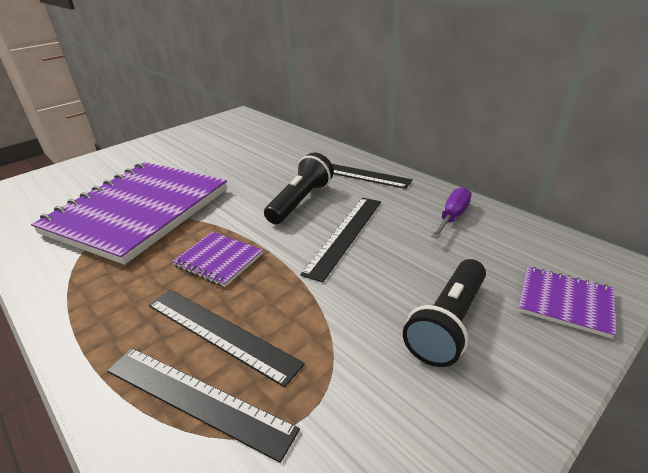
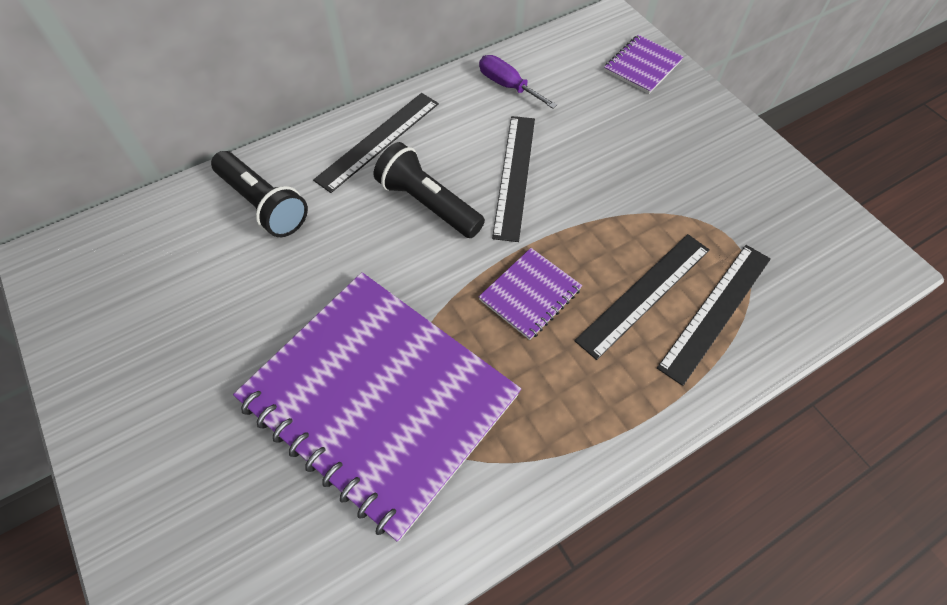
camera: 80 degrees left, 25 degrees up
(345, 235) = (514, 175): black ruler -> black ruler turned 60 degrees clockwise
(448, 324) = (655, 137): black flashlight -> black flashlight (264, 204)

